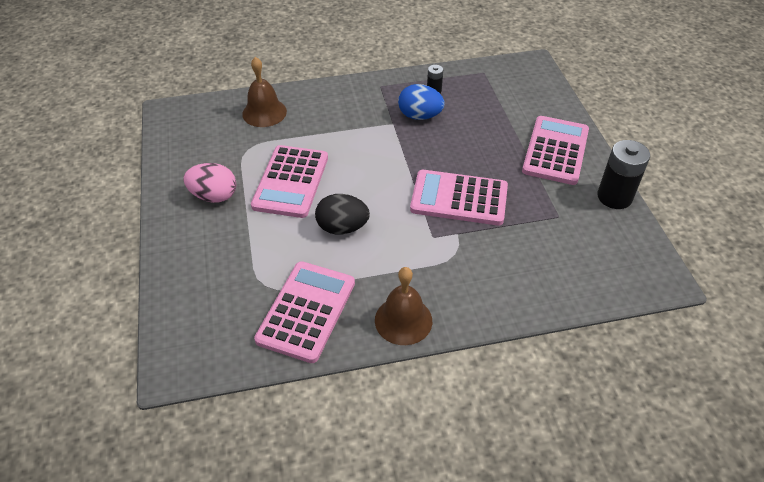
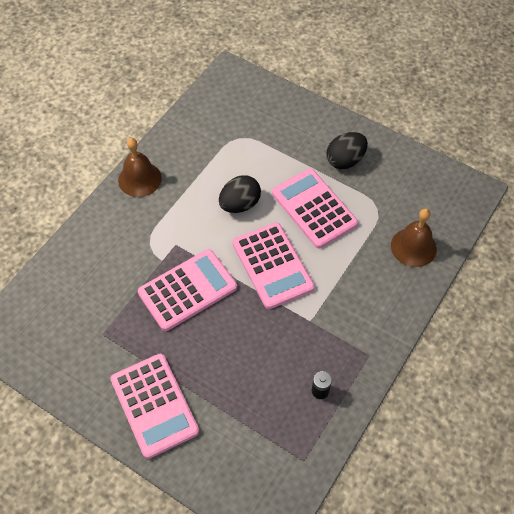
camera: 135 degrees right, 10 degrees up
(214, 196) = (345, 160): pink egg -> black egg
(306, 311) = (199, 143): pink calculator -> pink calculator (272, 265)
(420, 116) = (299, 348): blue egg -> none
(614, 197) = (71, 391): black battery -> none

